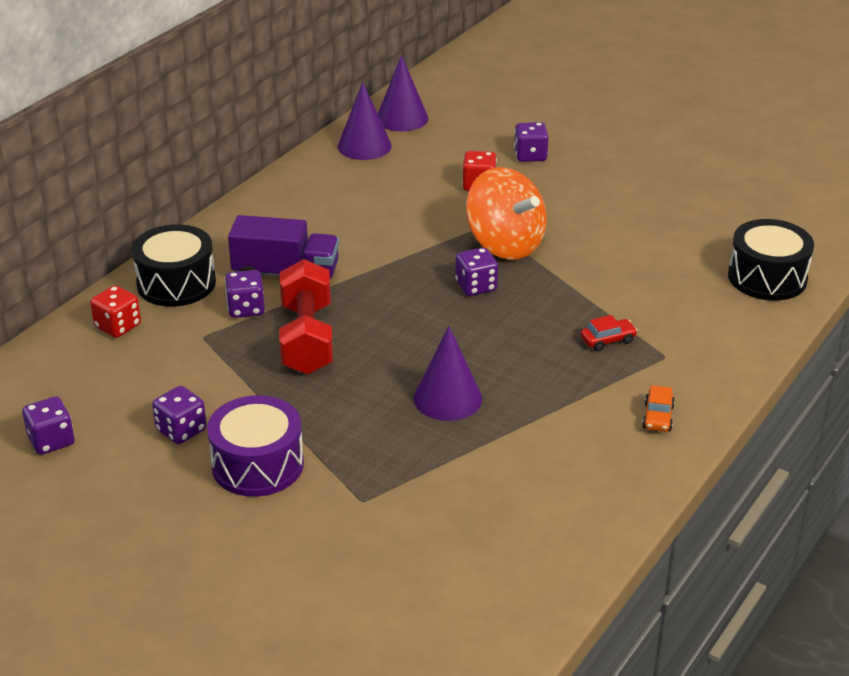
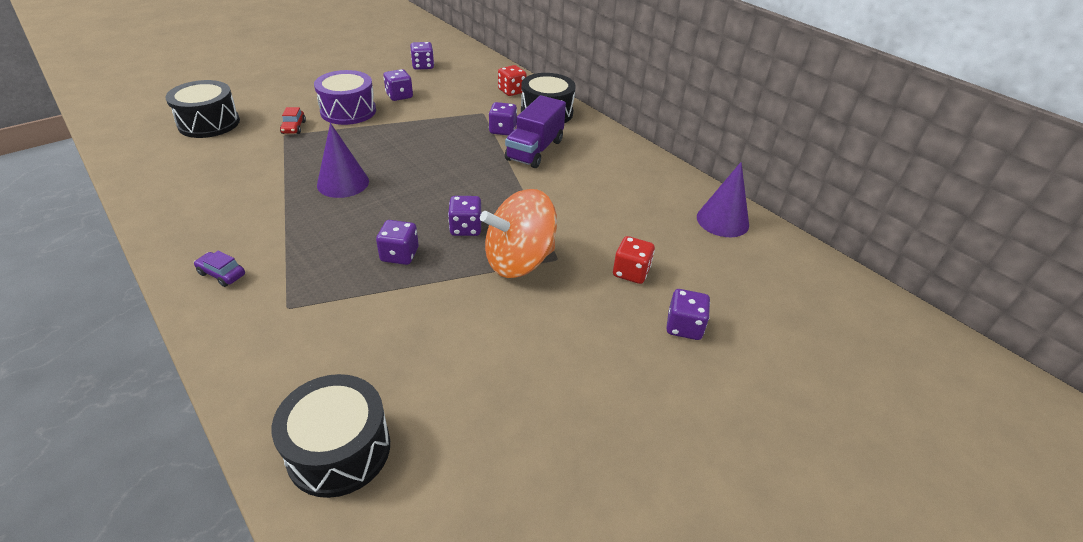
camera: 105 degrees right, 5 degrees up
(307, 339) = (453, 145): red dumbbell -> none
(371, 600) = (209, 123): none -> black drum
(402, 118) = (778, 255): purple cone -> none
(546, 315) = (399, 255): none -> purple dice
(608, 340) = (338, 279): red car -> red car (294, 127)
(658, 417) = (222, 274): orange car -> purple car

